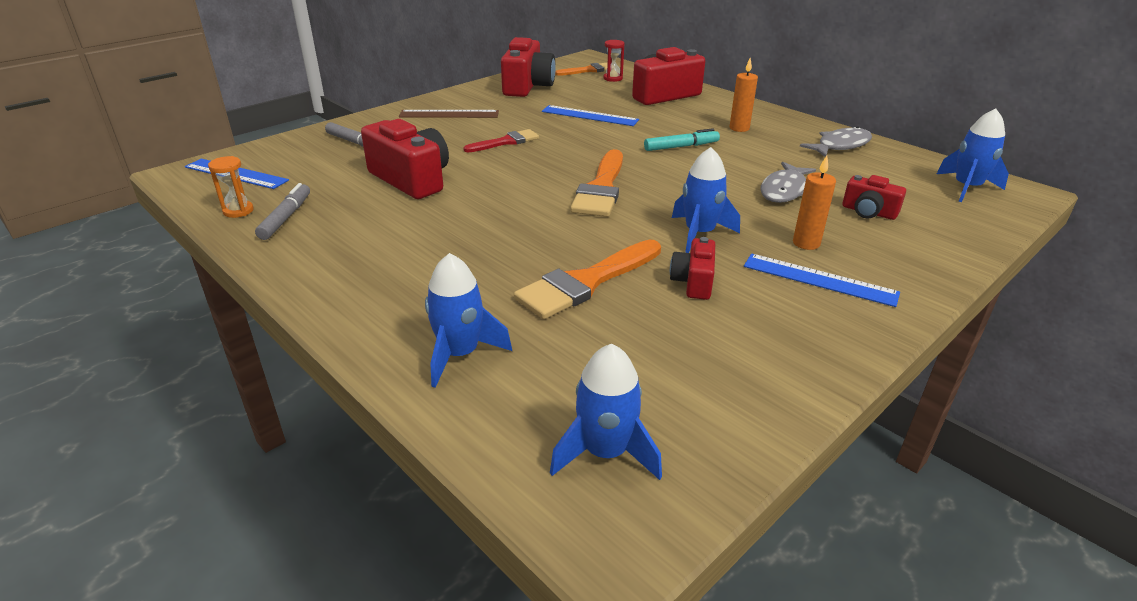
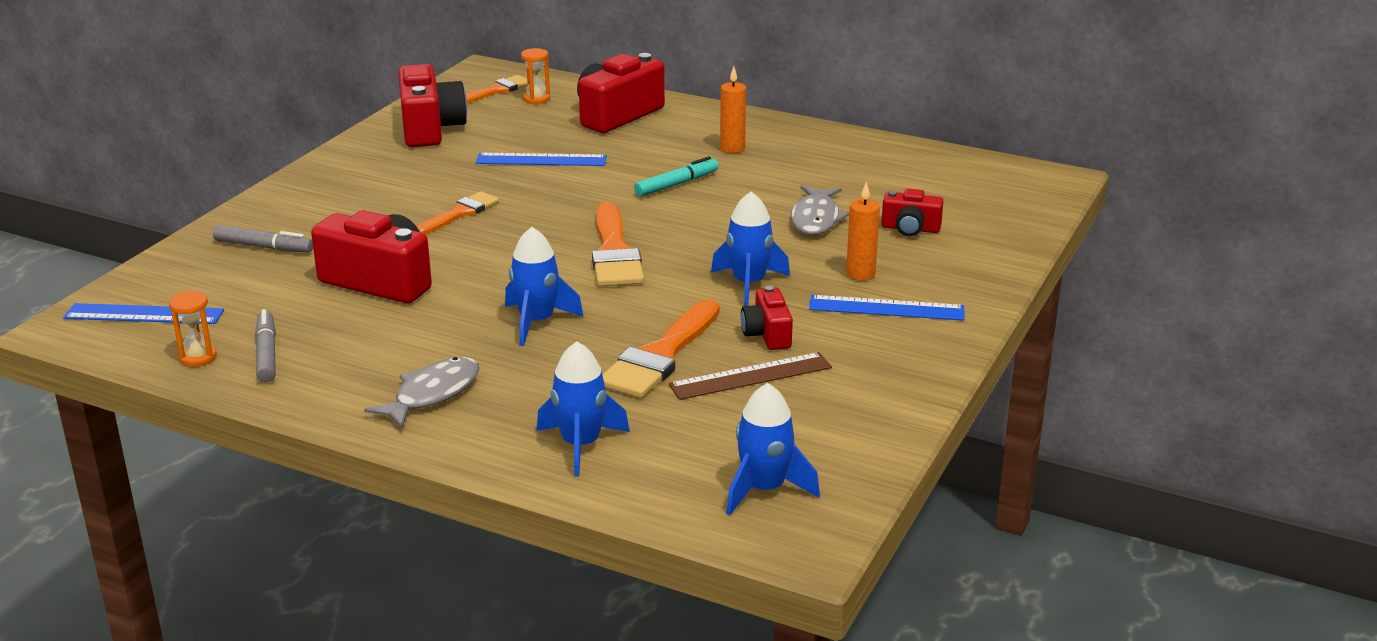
camera: 20 degrees left, 5 degrees down
(449, 114) = (355, 186): brown ruler -> brown ruler (750, 376)
(506, 142) = (460, 213): red brush -> orange brush
(613, 78) = (536, 99): red hourglass -> orange hourglass
(840, 146) = (855, 153): grey fish -> grey fish (432, 394)
(967, 188) = (1000, 183): blue rocket -> blue rocket (537, 322)

